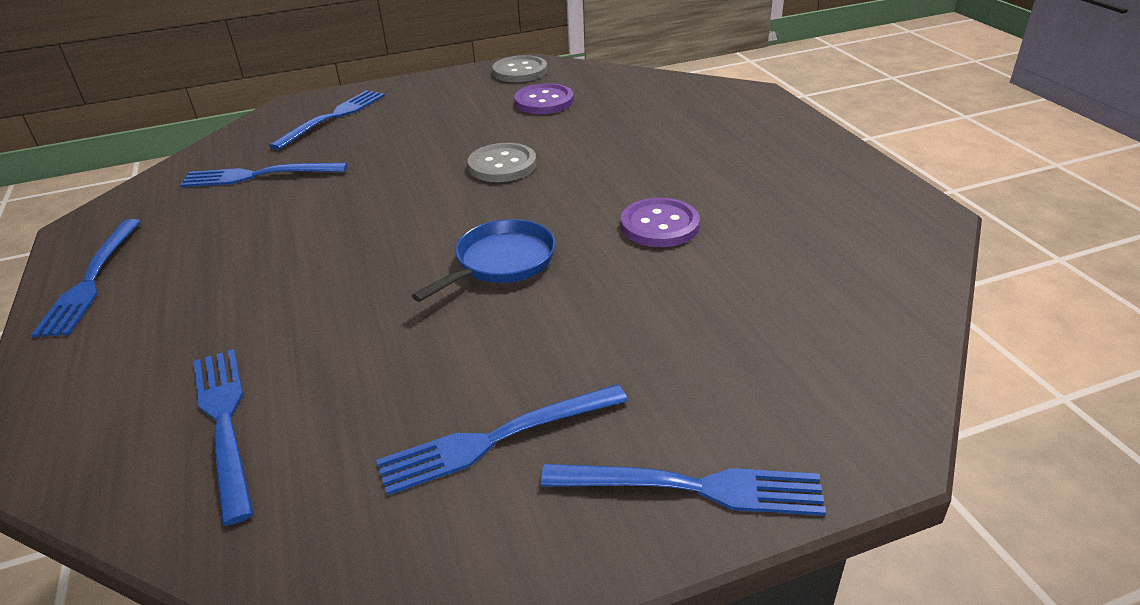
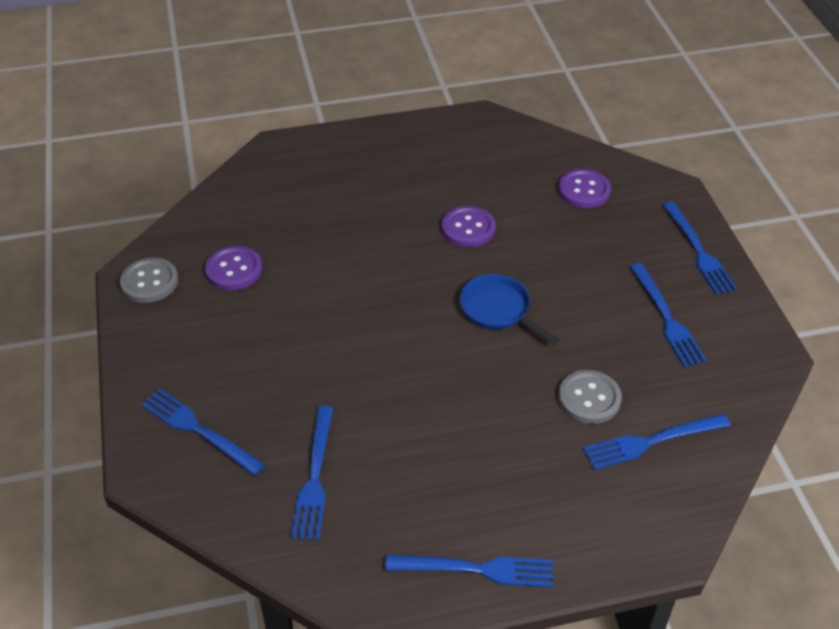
camera: 85 degrees left, 10 degrees up
(502, 165) = (353, 303): grey button -> grey button (589, 398)
(693, 488) = (698, 251): blue fork -> blue fork turned 150 degrees clockwise
(804, 326) = (584, 190): none -> purple button

